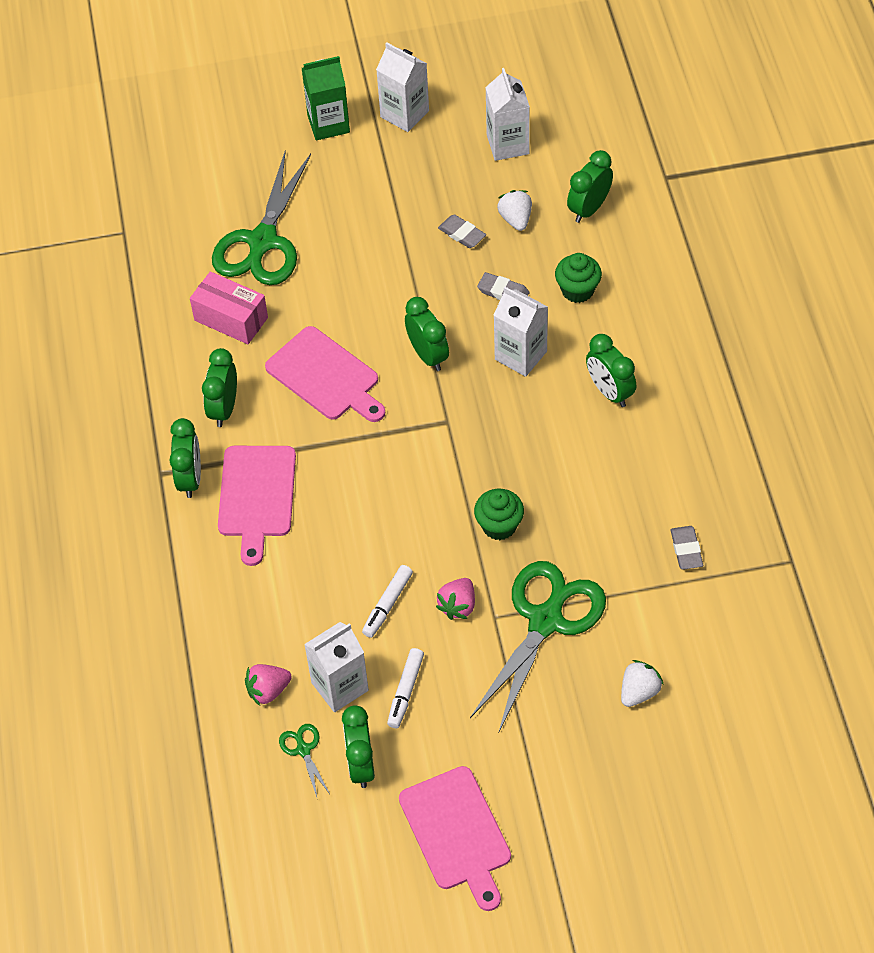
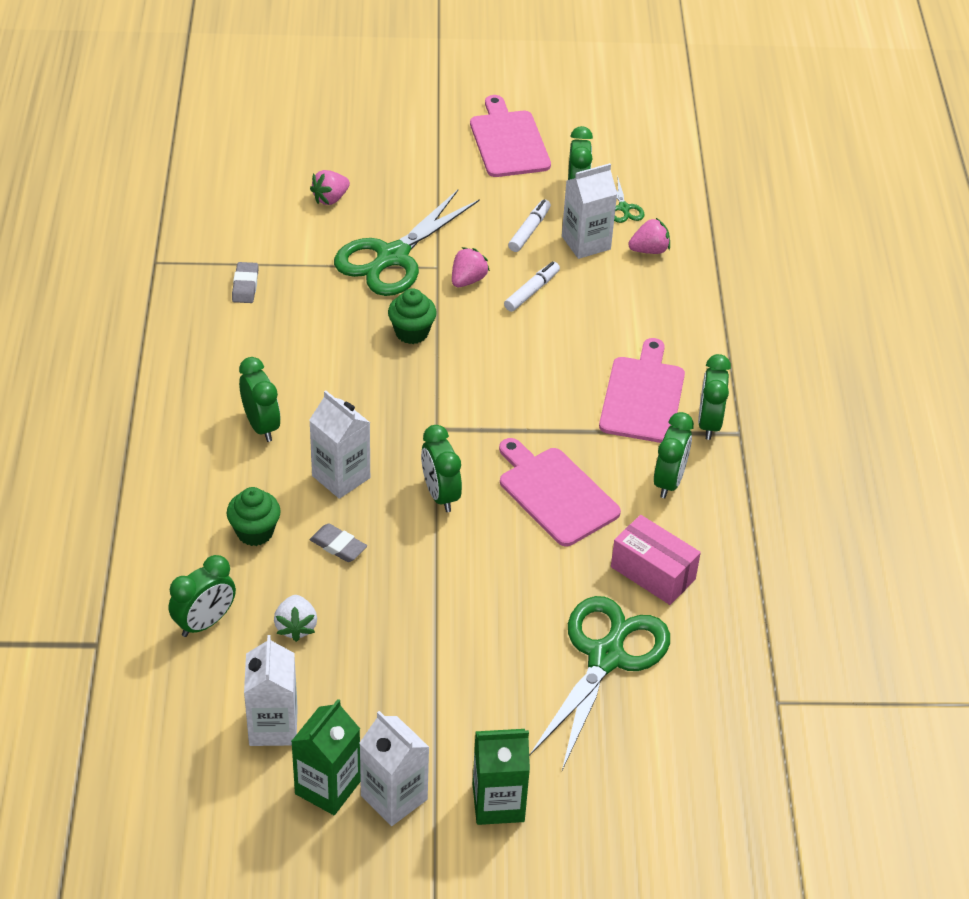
camera: 175 degrees left, 10 degrees down
(454, 112) = (327, 787): none -> green carton
(462, 234) = (365, 621): grey eraser -> none
(639, 692) = (330, 199): white strawberry -> pink strawberry

